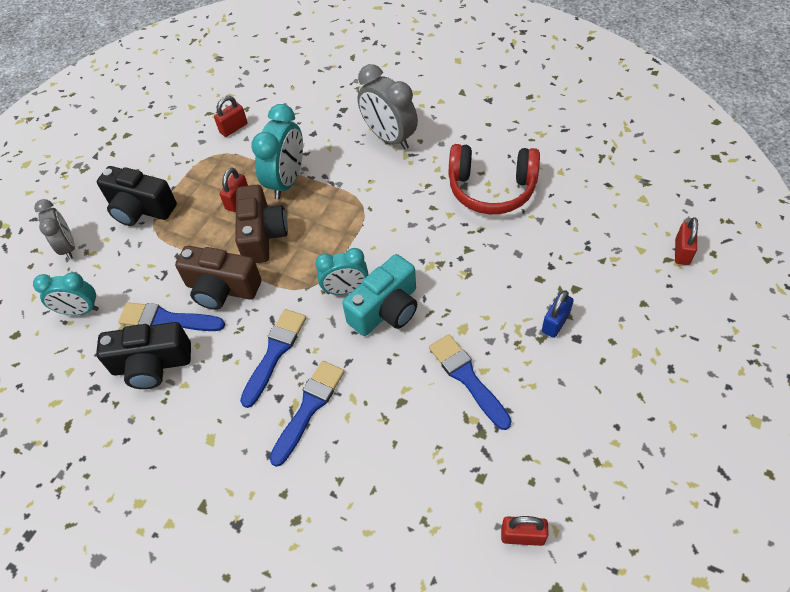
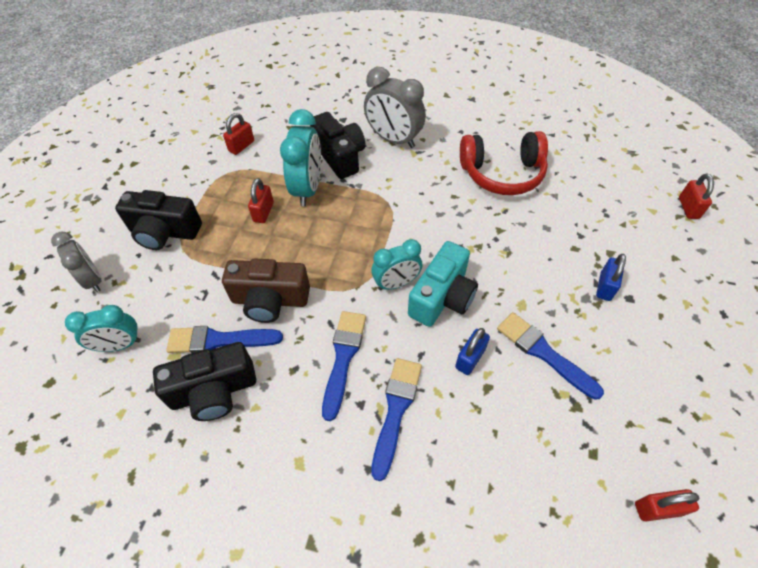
camera: 15 degrees left, 0 degrees up
(262, 235) = (297, 242): brown camera -> none
(328, 150) = (340, 156): none -> black camera
(393, 372) = (470, 358): none -> blue padlock

